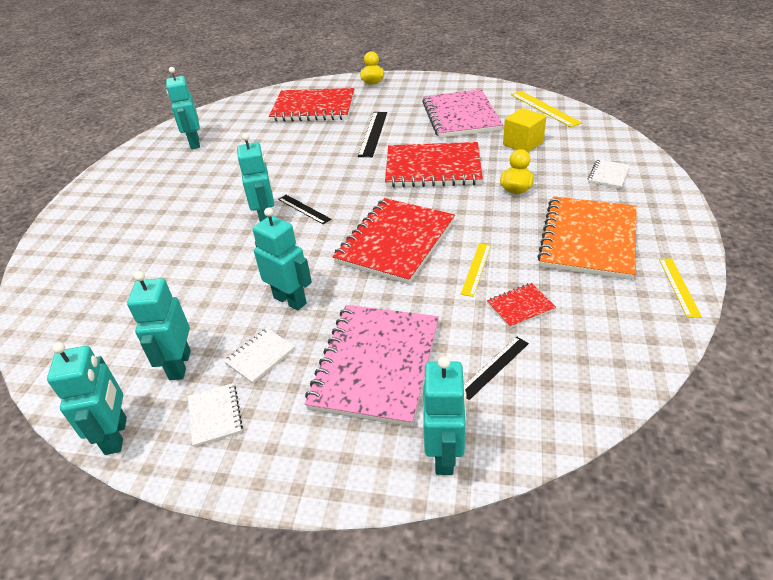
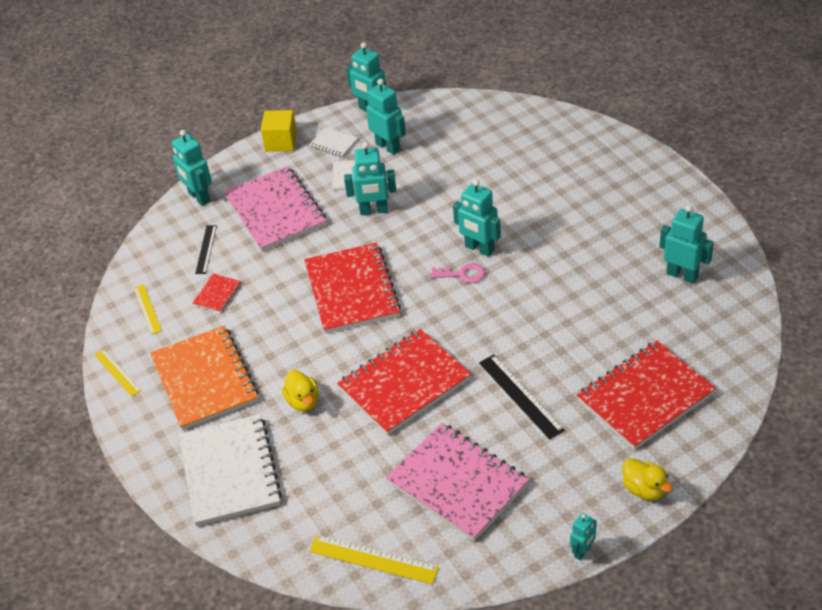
camera: 140 degrees right, 5 degrees up
(304, 209) = (462, 274): black ruler -> pink key
(432, 77) = (582, 551): none -> turquoise robot
(476, 269) = (270, 304): yellow ruler -> yellow ruler (147, 309)
(523, 143) = (347, 473): yellow cube -> yellow cube (281, 142)
(608, 175) = (230, 472): white notebook -> white notebook, size x2.31

